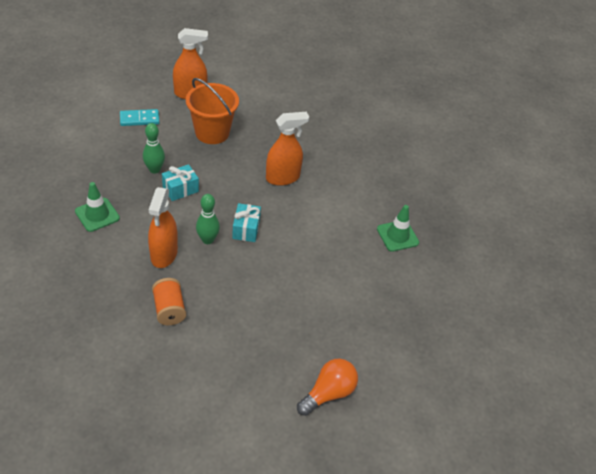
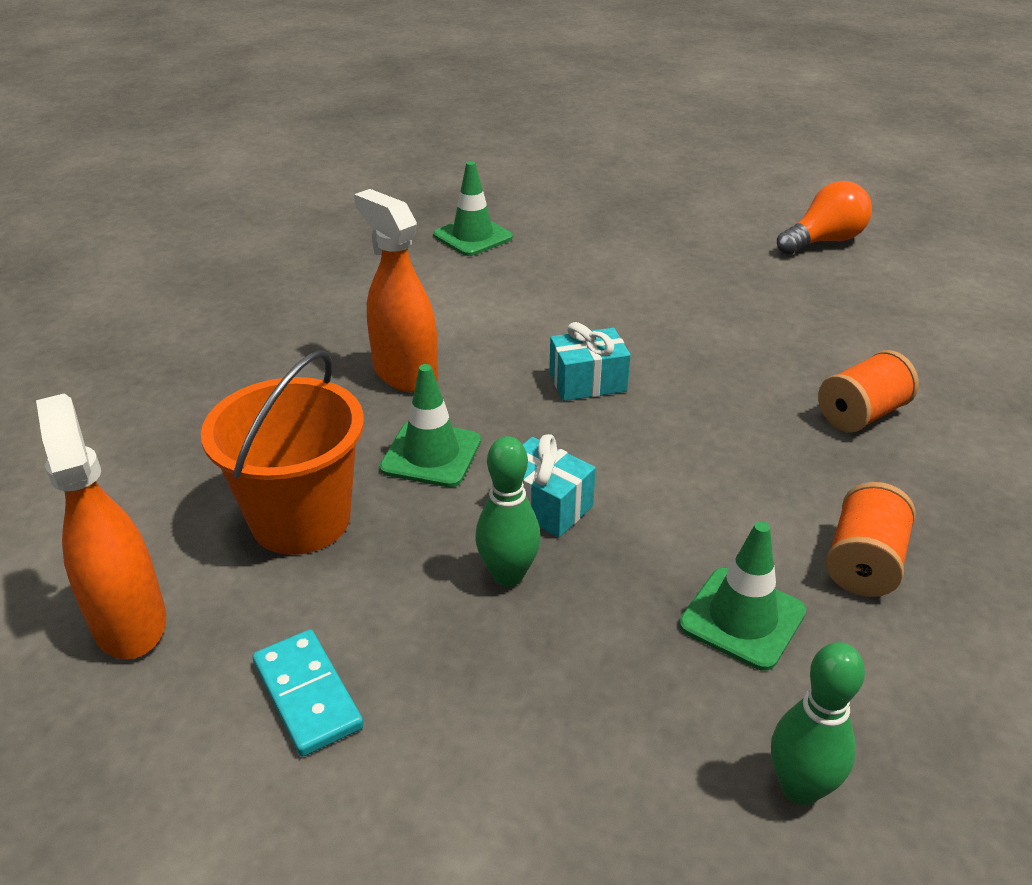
camera: 105 degrees left, 10 degrees down
(95, 258) = (863, 563): none -> orange spool
(164, 254) = (749, 464): orange spray bottle -> none
(207, 240) = (657, 420): green bowling pin -> green bowling pin (800, 788)
(226, 170) = (431, 454): none -> green traffic cone
(328, 393) = (823, 241): orange light bulb -> orange light bulb turned 120 degrees clockwise

